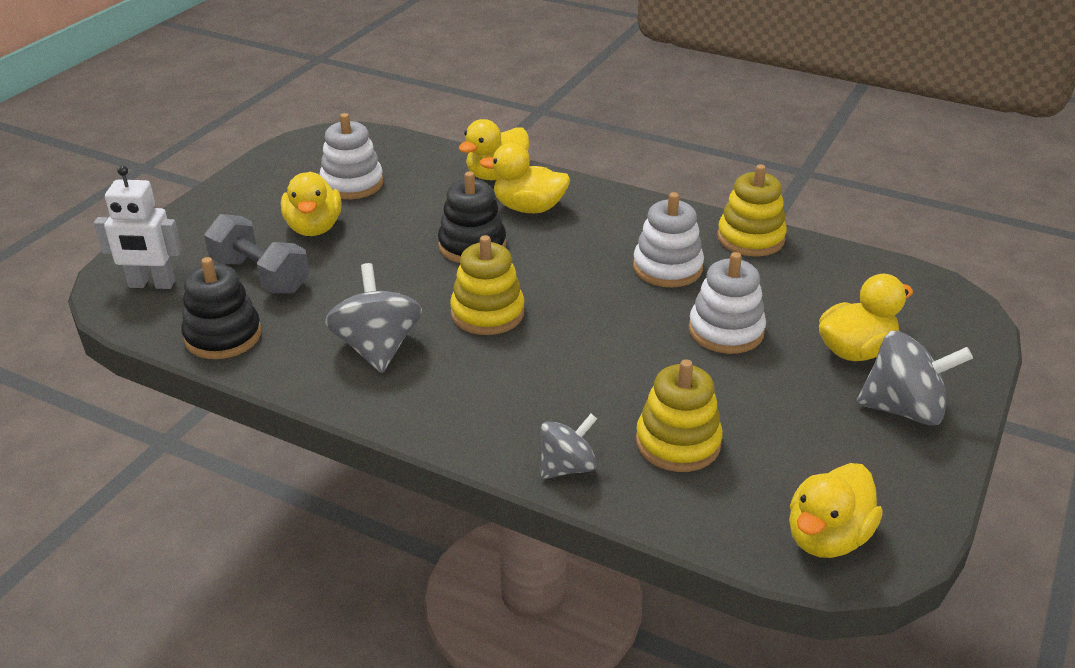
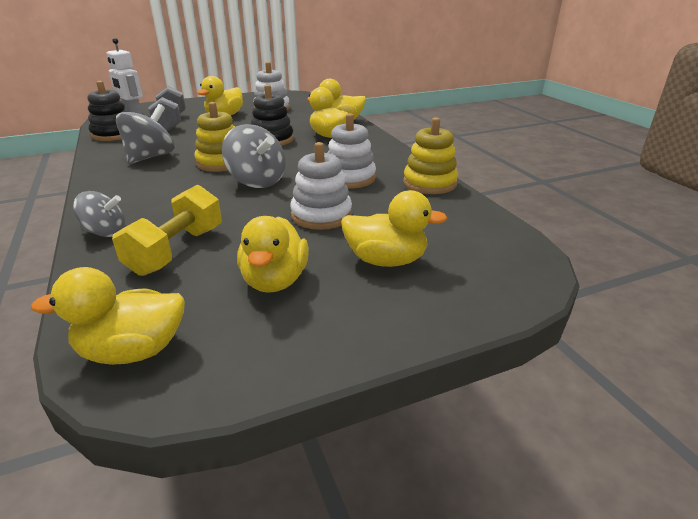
camera: 40 degrees right, 5 degrees down
(678, 443) = (177, 250): yellow stacking toy -> yellow dumbbell
(811, 420) = (275, 280): none -> yellow duck
(903, 409) = (352, 309): grey spinning top -> grey spinning top (257, 181)

